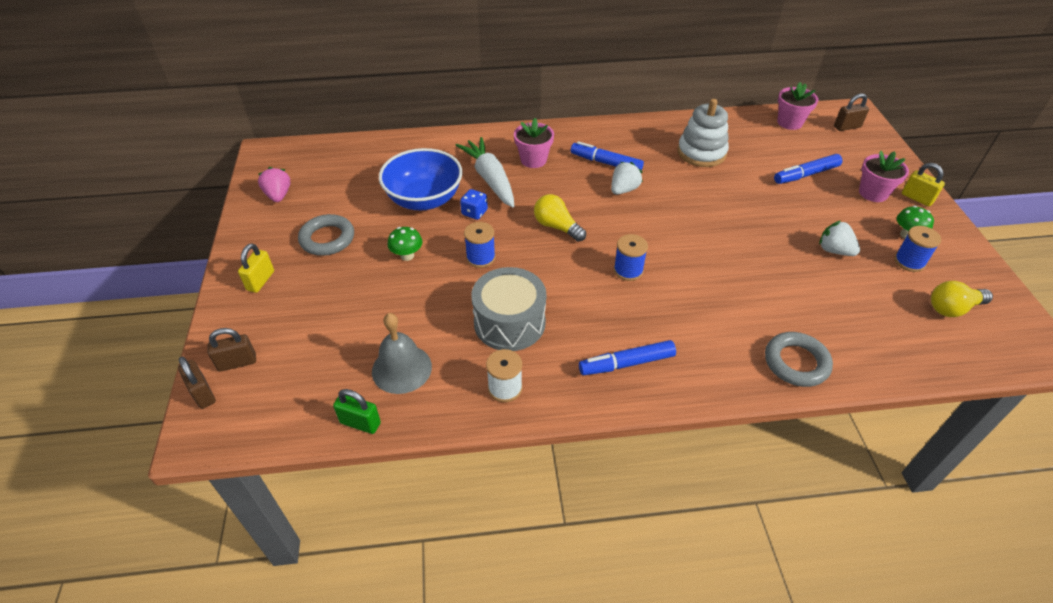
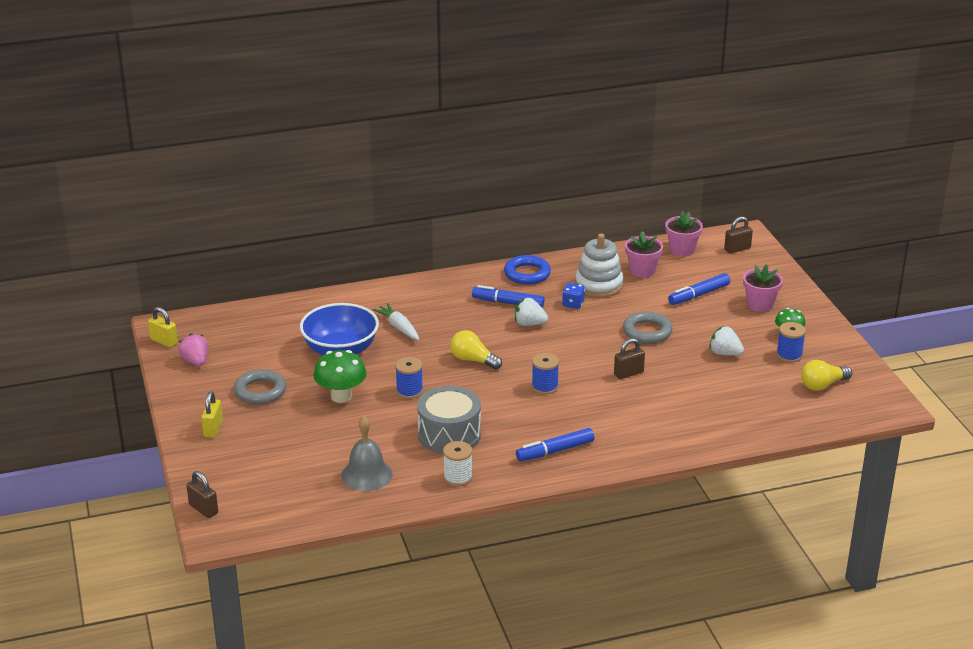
camera: 10 degrees left, 15 degrees down
(237, 362) = (222, 486): brown padlock -> brown padlock (628, 373)
(360, 423) = (345, 512): green padlock -> none
(407, 256) = (341, 396): green mushroom -> green mushroom, size x1.65
(474, 212) = (392, 356): blue dice -> blue dice (573, 304)
(490, 179) = (399, 327): white carrot -> white carrot, size x0.65
(533, 160) = (436, 307): pink flower pot -> pink flower pot (642, 270)
(624, 189) = (529, 324): white strawberry -> white strawberry turned 105 degrees counterclockwise
(630, 133) = (527, 274): none -> blue ring
(796, 362) = (694, 435): grey ring -> grey ring (647, 332)
(917, 198) = (799, 305): yellow padlock -> yellow padlock (164, 341)

